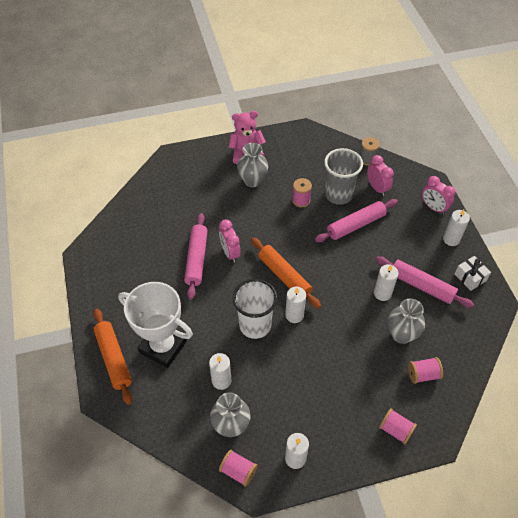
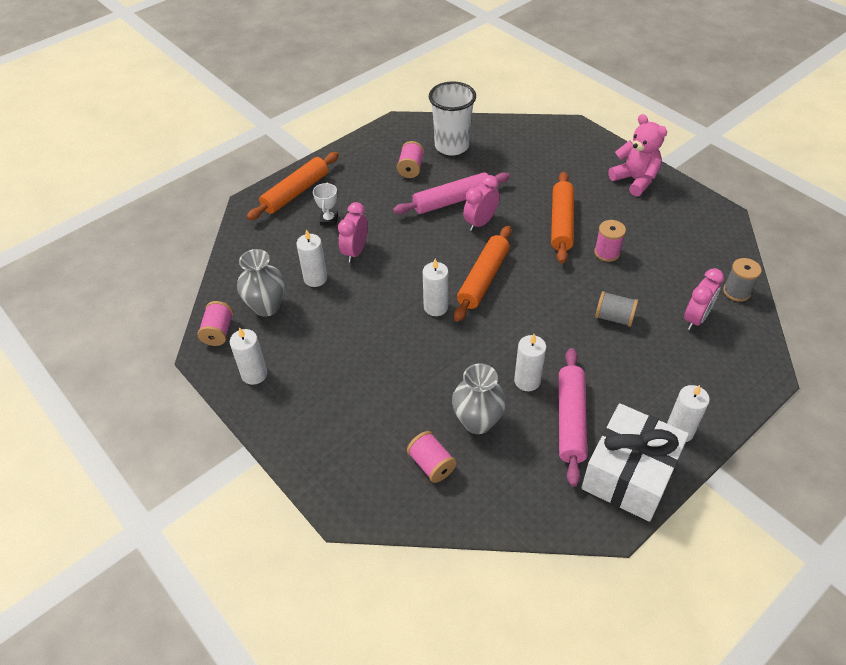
camera: 65 degrees right, 5 degrees down
(163, 347) = (329, 220): white trophy -> white trophy, size x0.40
(252, 180) = (598, 201): grey vase -> none
(255, 325) = (400, 279): white cup -> white cup (452, 146)
(260, 209) = (561, 223): none -> orange rolling pin
(338, 195) = (648, 284): grey cup -> none
(356, 225) = (614, 317): pink rolling pin -> grey spool
(395, 430) = (336, 459): pink spool -> pink spool (411, 168)
(433, 208) = (719, 392): pink clock -> pink clock (355, 251)
(470, 277) = (629, 474): white gift -> white gift, size x2.02

